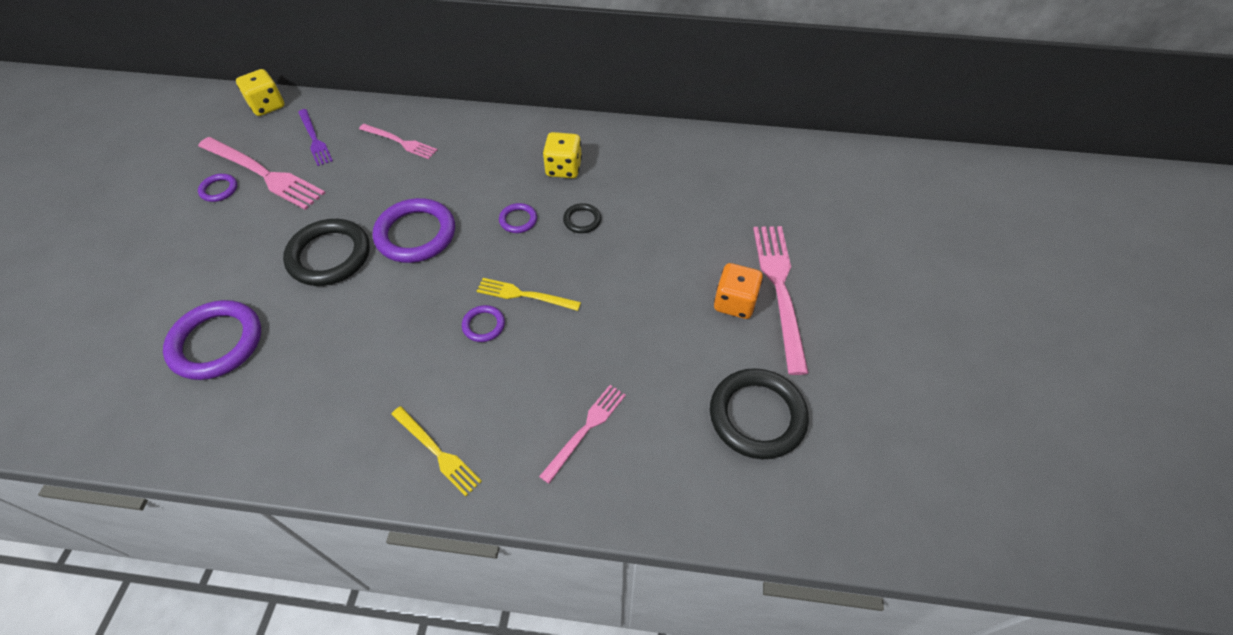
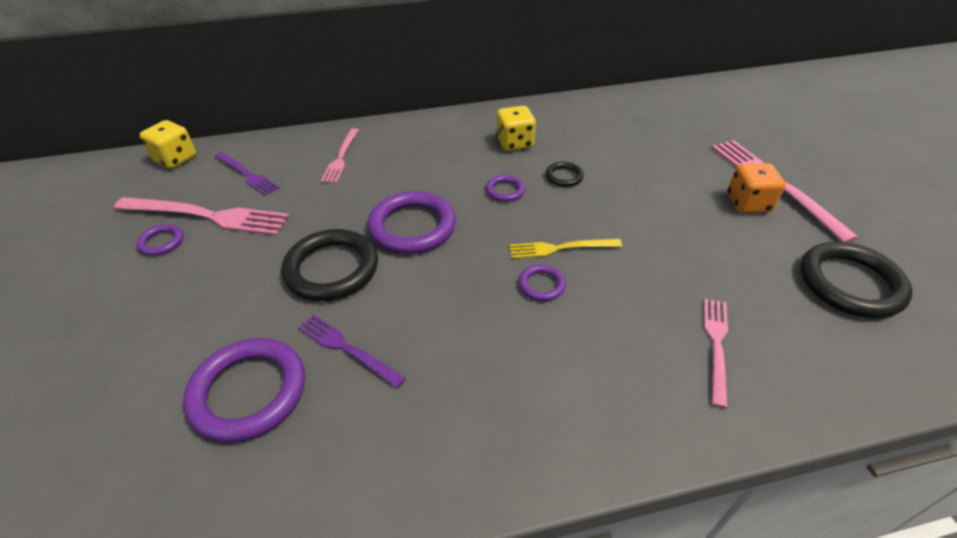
camera: 20 degrees left, 10 degrees down
(301, 331) = (347, 349): none -> purple fork
(400, 142) = (341, 157): pink fork -> pink fork turned 90 degrees clockwise
(437, 452) = (588, 419): yellow fork -> none

